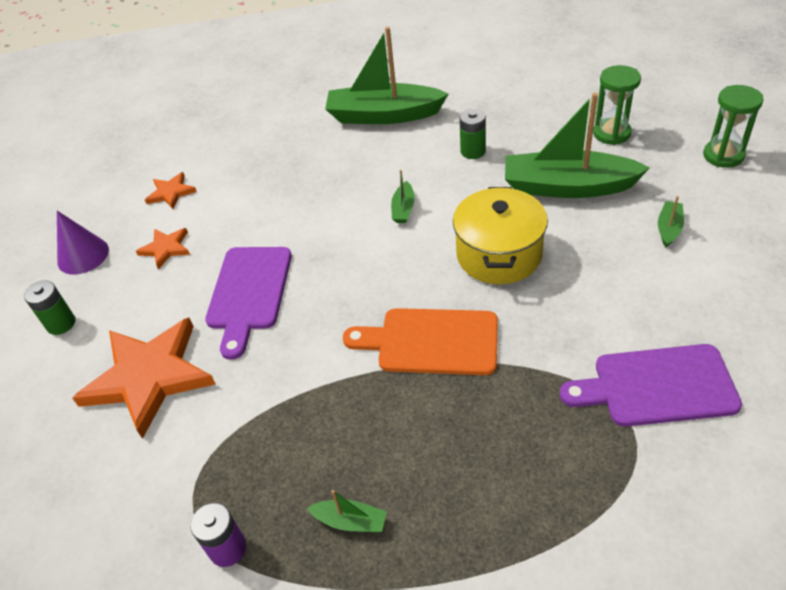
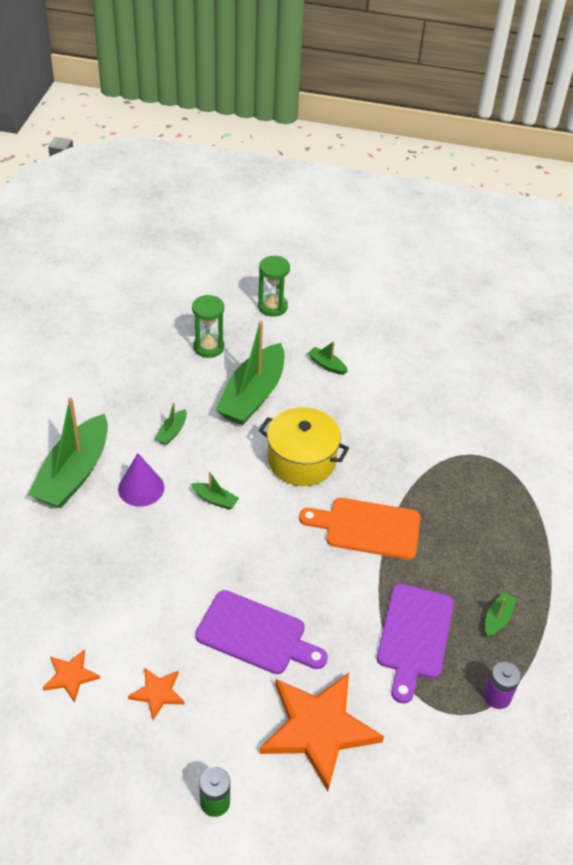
camera: 80 degrees left, 0 degrees up
(83, 255) = (122, 774): purple cone -> purple cone (141, 488)
(431, 342) = (367, 528): orange cutting board -> orange cutting board turned 75 degrees clockwise
(473, 151) = (172, 432): green battery -> green boat
(657, 386) = (453, 430): purple cutting board -> purple cutting board (414, 636)

